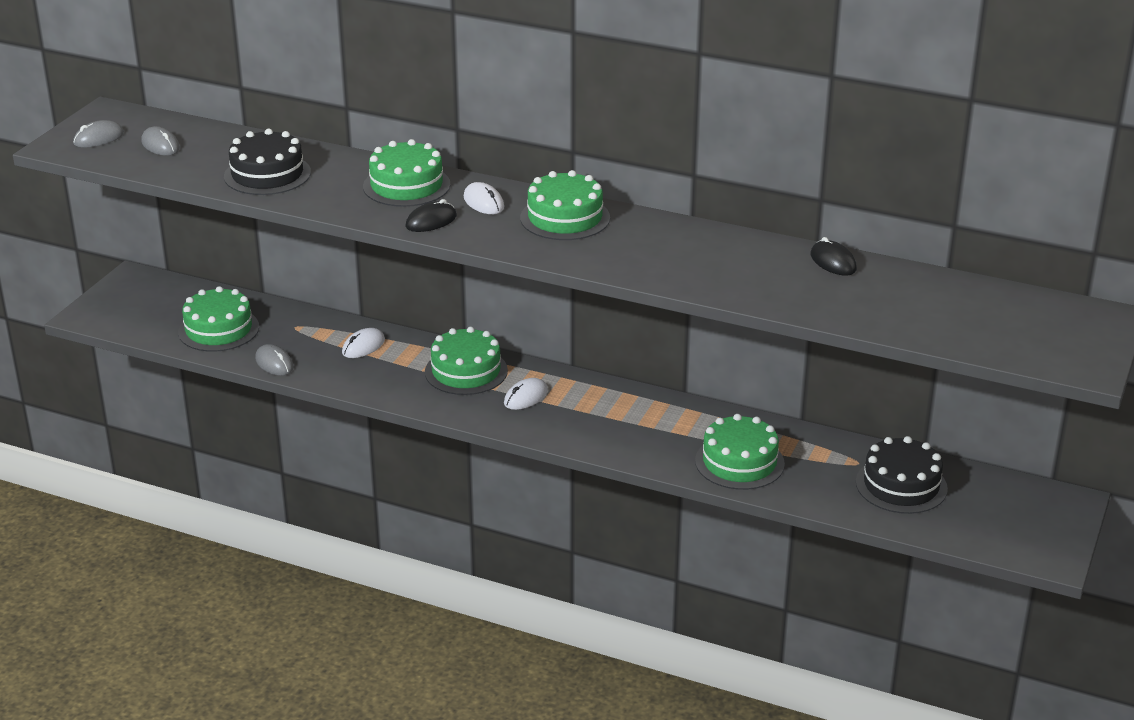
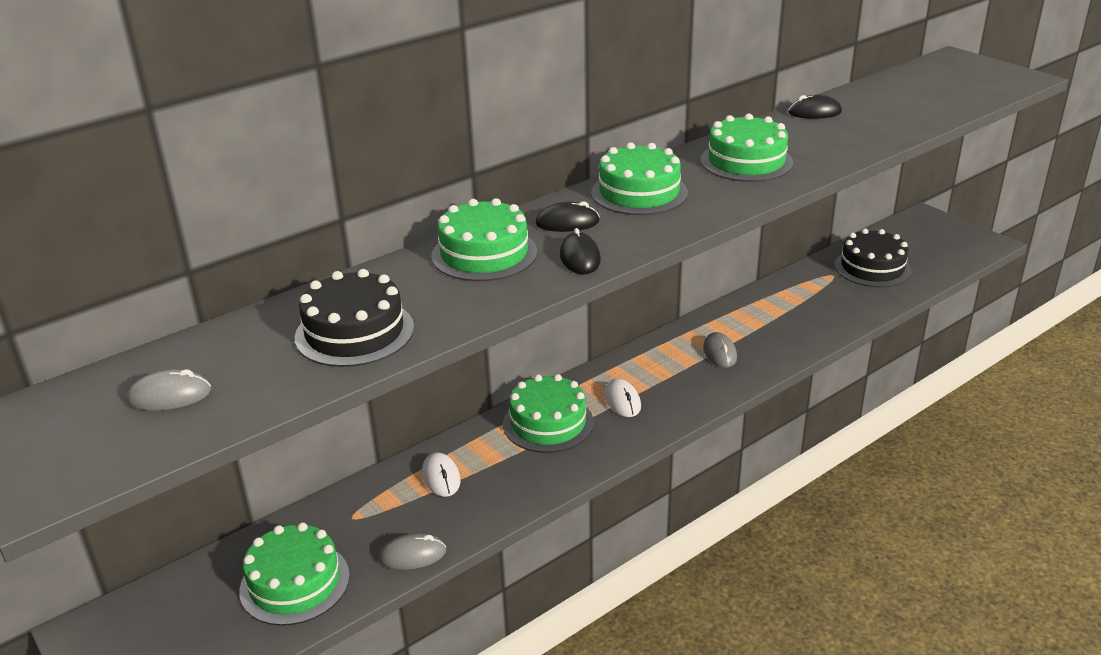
camera: 60 degrees left, 0 degrees up
(98, 138) = (73, 446): grey mouse -> grey mouse (719, 353)
(483, 202) = (567, 223): white mouse -> black mouse
(739, 462) = (800, 324): green cake -> green cake (746, 161)

